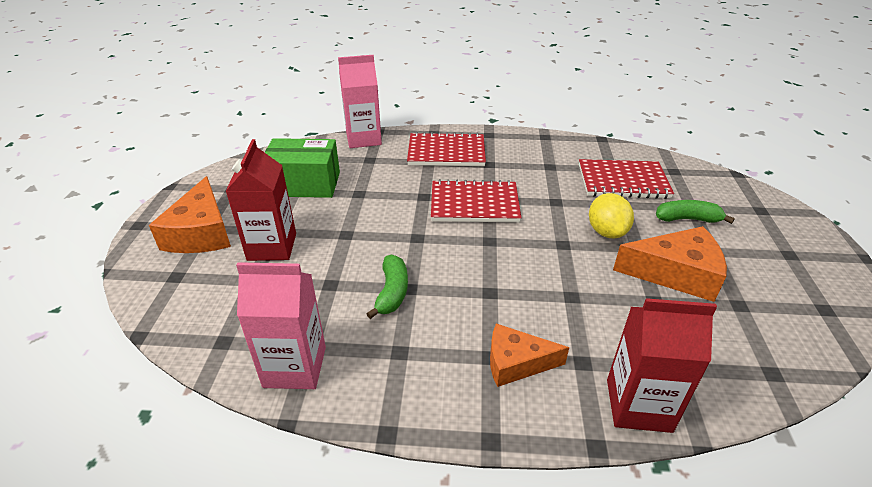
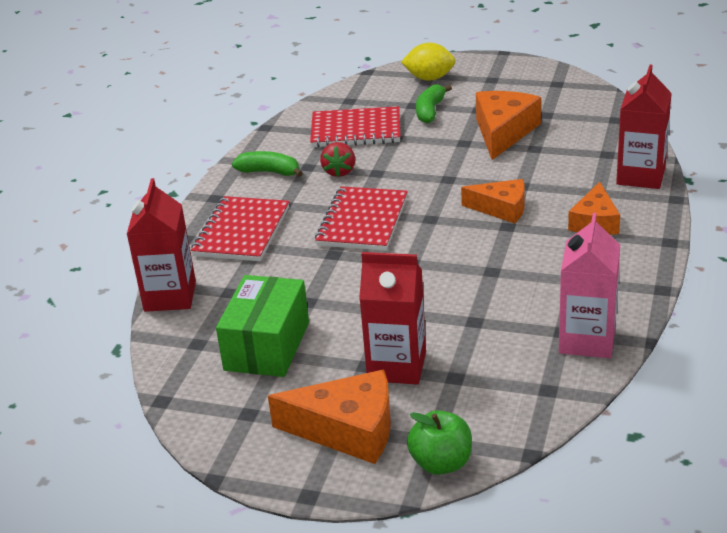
camera: 75 degrees left, 5 degrees down
(147, 283) = (441, 463): none -> green apple
(363, 139) = (170, 296): pink carton -> red carton
(392, 292) = (495, 281): green banana -> green banana (269, 172)
(520, 285) = (501, 209): none -> orange cheese
(549, 182) = (339, 171): none -> red strawberry
(606, 232) = (436, 153): yellow lemon -> yellow lemon (429, 78)
(623, 181) = (356, 130): red notebook -> red notebook turned 75 degrees clockwise

